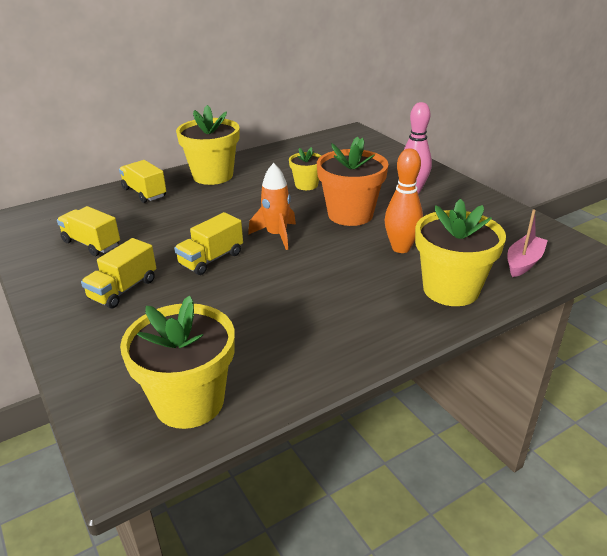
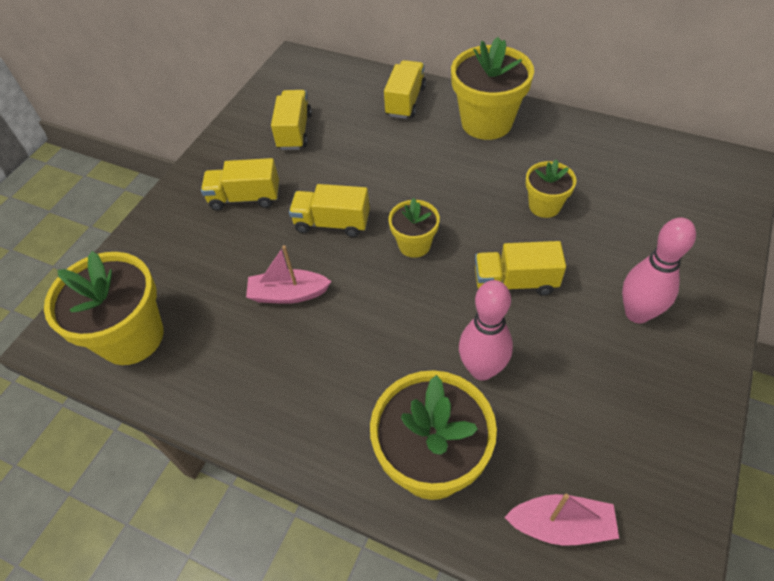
camera: 60 degrees right, 20 degrees up
(251, 300) = (288, 294): none -> pink boat
(276, 235) = (414, 245): orange rocket -> yellow flower pot
(350, 214) = (515, 282): orange flower pot -> yellow truck
(401, 248) = (482, 369): orange bowling pin -> pink bowling pin

